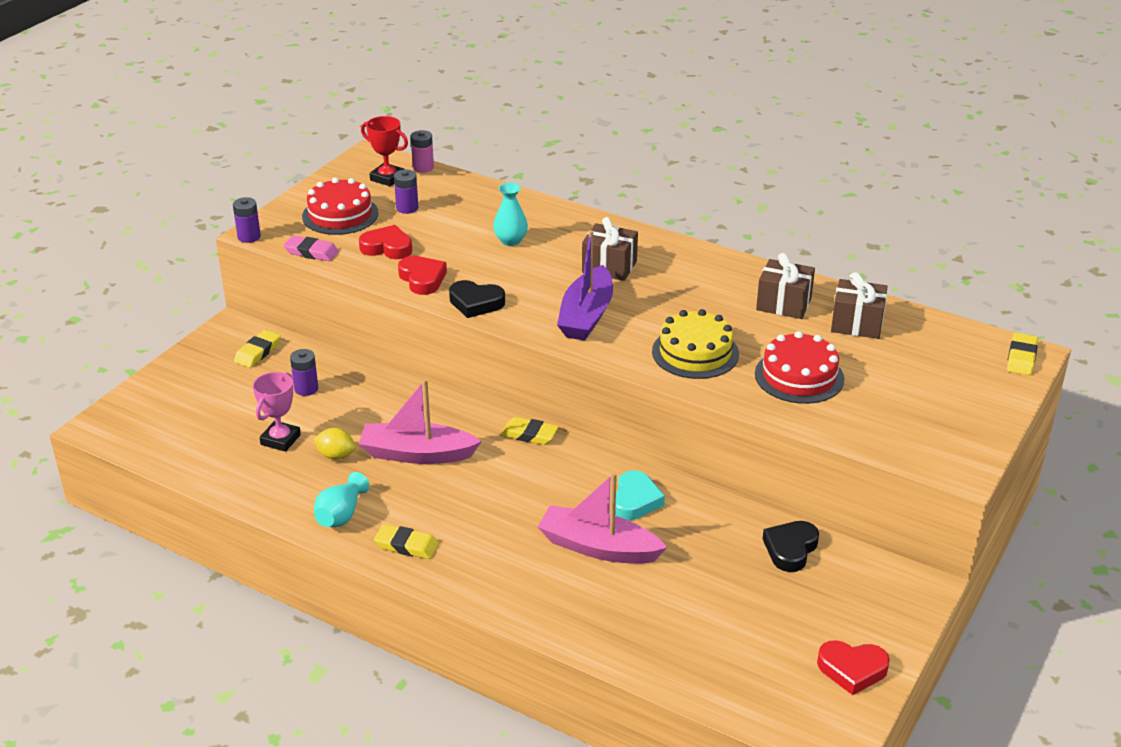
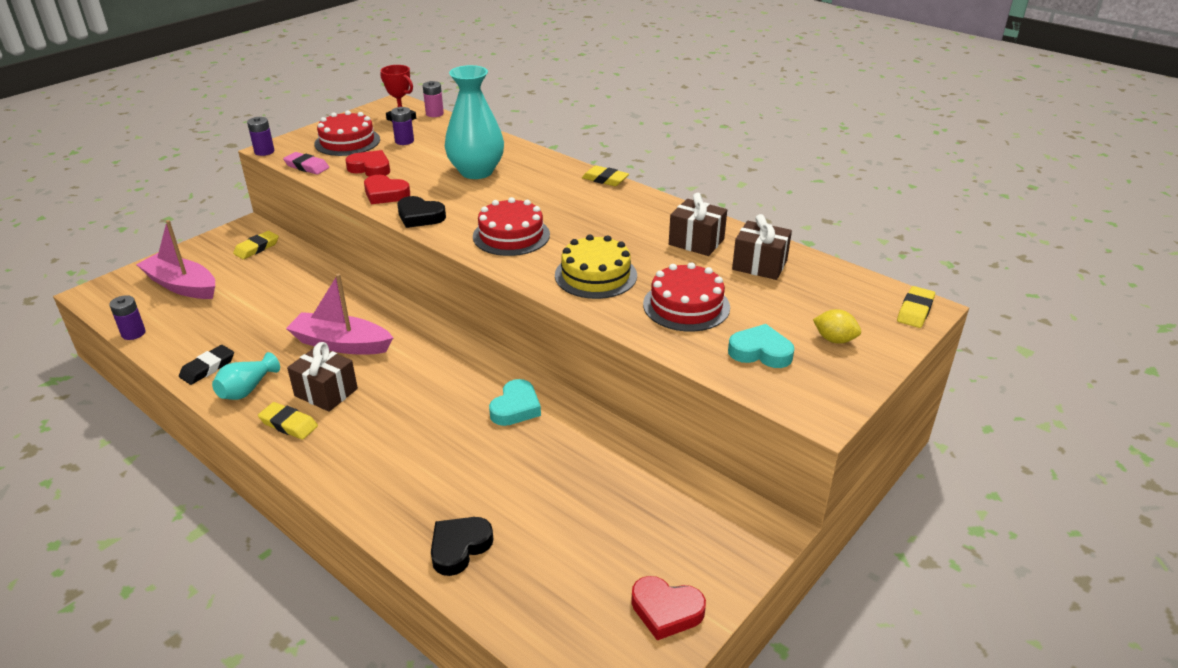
camera: 10 degrees right, 0 degrees up
(280, 440) = (233, 319): pink trophy -> none
(284, 497) = (208, 368): none -> black eraser
(306, 389) = (278, 280): purple battery -> purple battery (133, 333)
(336, 455) = (272, 338): yellow lemon -> yellow lemon (834, 339)
(422, 279) = (385, 194): red heart -> red heart turned 135 degrees clockwise
(510, 241) = (476, 171): turquoise vase -> turquoise vase, size x1.93
(529, 434) = (447, 338): yellow eraser -> yellow eraser (605, 179)
(586, 316) = (511, 235): purple boat -> red cake
(598, 547) = (462, 448): pink boat -> pink boat (182, 286)
(609, 267) = (551, 198): brown gift -> brown gift (326, 392)
(790, 549) = (646, 473): black heart -> black heart (459, 548)
(887, 416) = (760, 352): none -> turquoise heart

